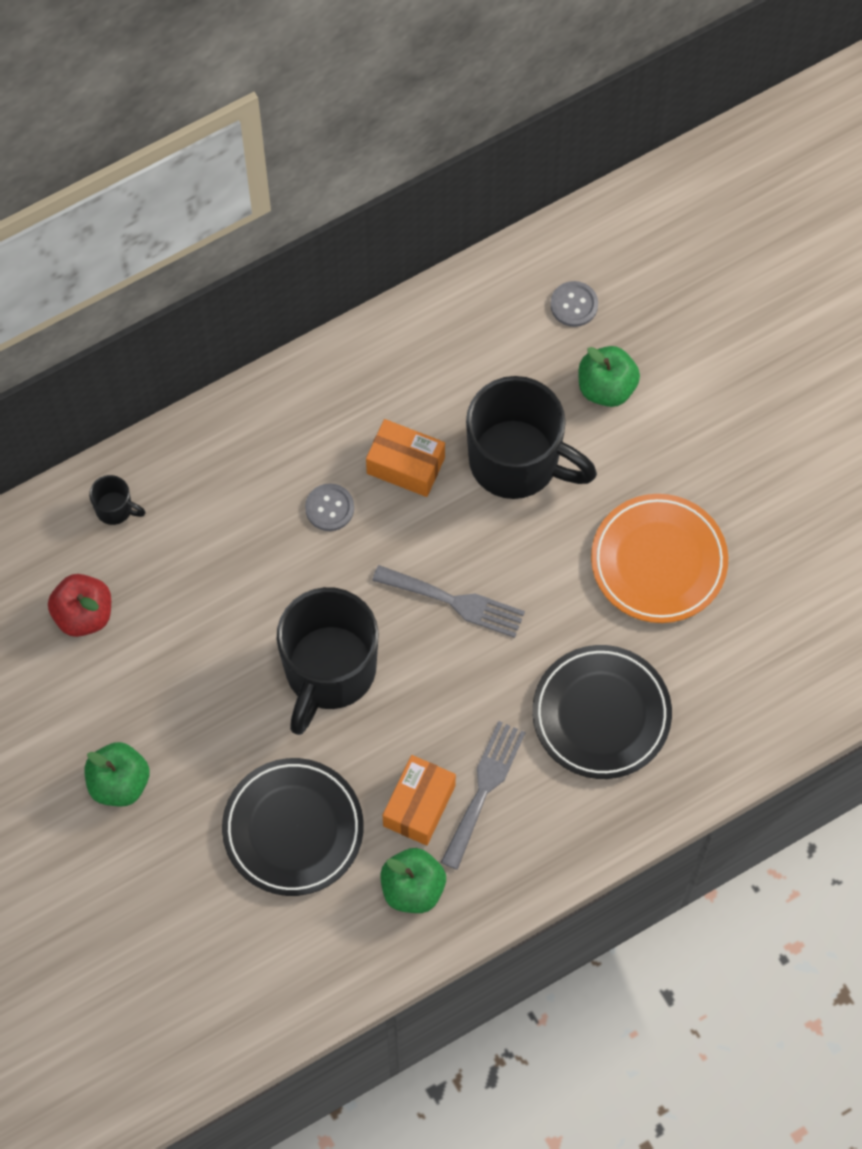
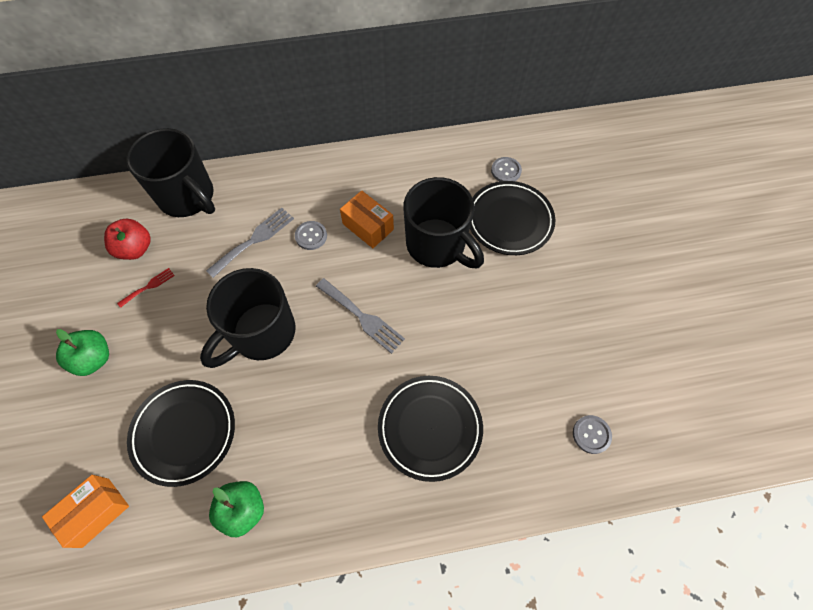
camera: 20 degrees right, 5 degrees down
(115, 509) = (188, 197): black mug -> black mug, size x2.44
(135, 661) = (149, 286): none -> red fork
(419, 805) = (276, 448): orange box -> orange box (96, 512)
(484, 788) = (326, 452): grey fork -> grey fork (254, 240)
(606, 387) = (509, 221): green apple -> black plate
(658, 561) = (507, 336): orange plate -> none
(803, 652) = (591, 434): none -> grey button

